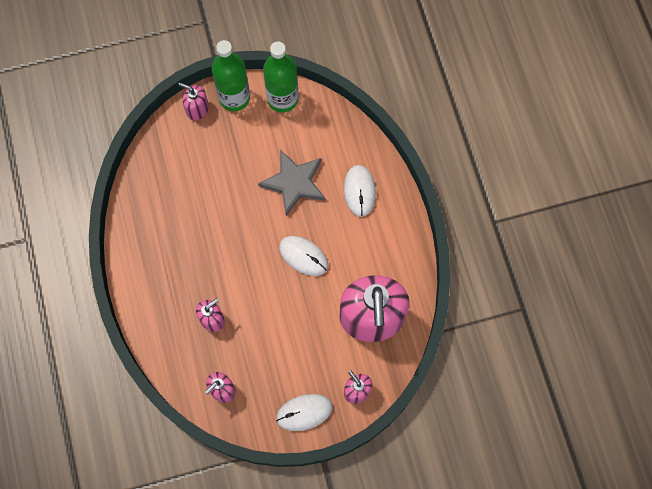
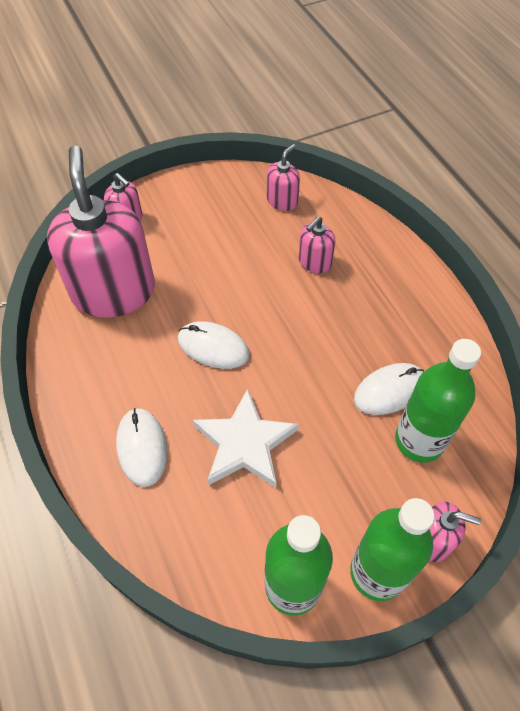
camera: 170 degrees right, 15 degrees down
(184, 166) = (419, 440): none -> green bottle
(294, 183) = (245, 443): grey star -> white star
(304, 412) = (185, 194): white mouse -> white mouse (389, 390)

